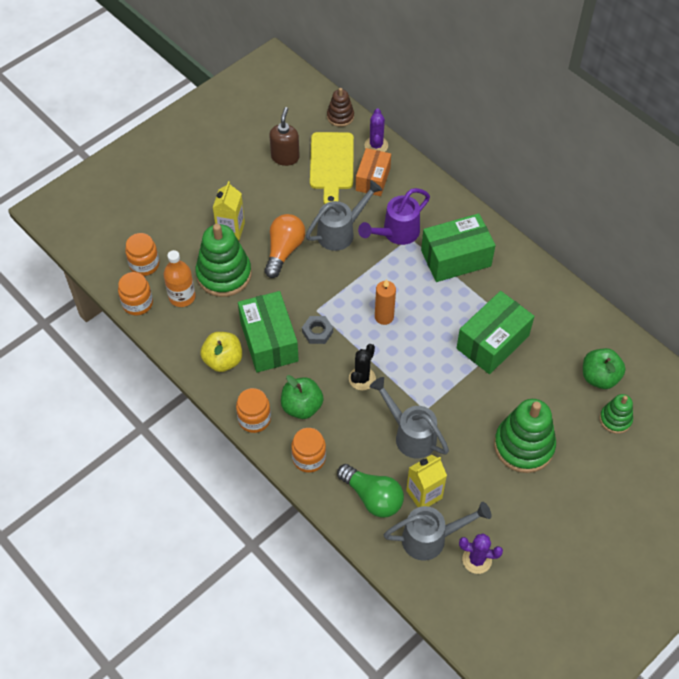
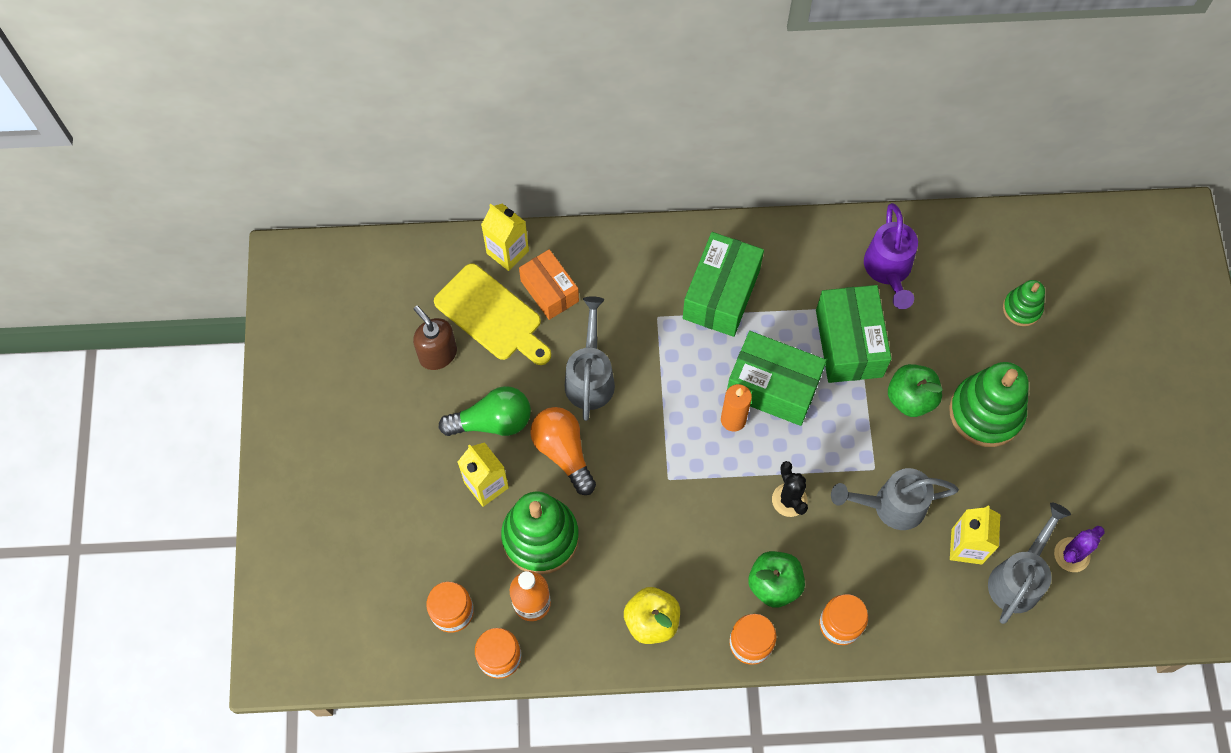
camera: 50 degrees left, 10 degrees up
(269, 341) = (667, 556): green box -> green box (773, 387)
(317, 332) = (696, 499): grey nut -> none
(340, 116) = (434, 255): brown stacking toy -> none
(372, 497) = (932, 597): green light bulb -> green light bulb (492, 421)
(376, 145) = (507, 252): purple cactus -> yellow carton
(396, 233) = (640, 325): purple watering can -> purple watering can (888, 271)
(599, 377) = (966, 283): green apple -> green apple (910, 398)

